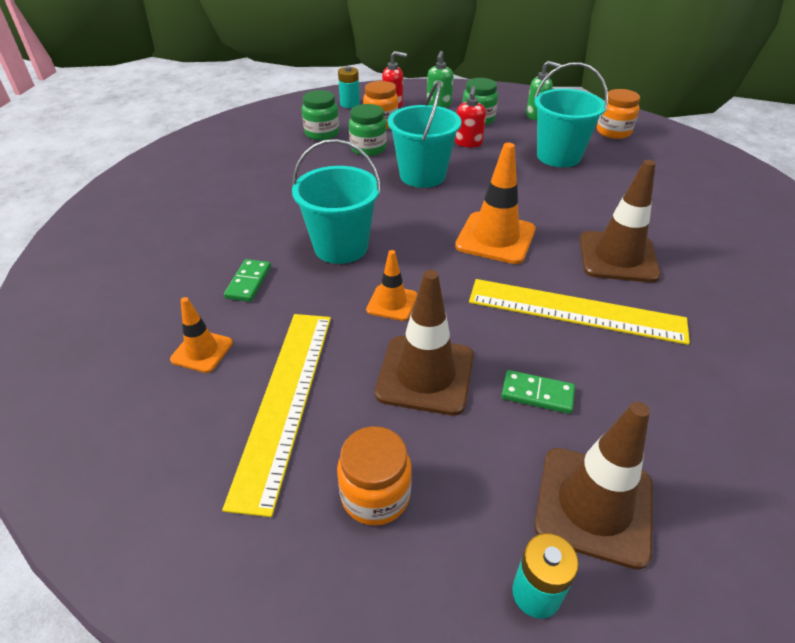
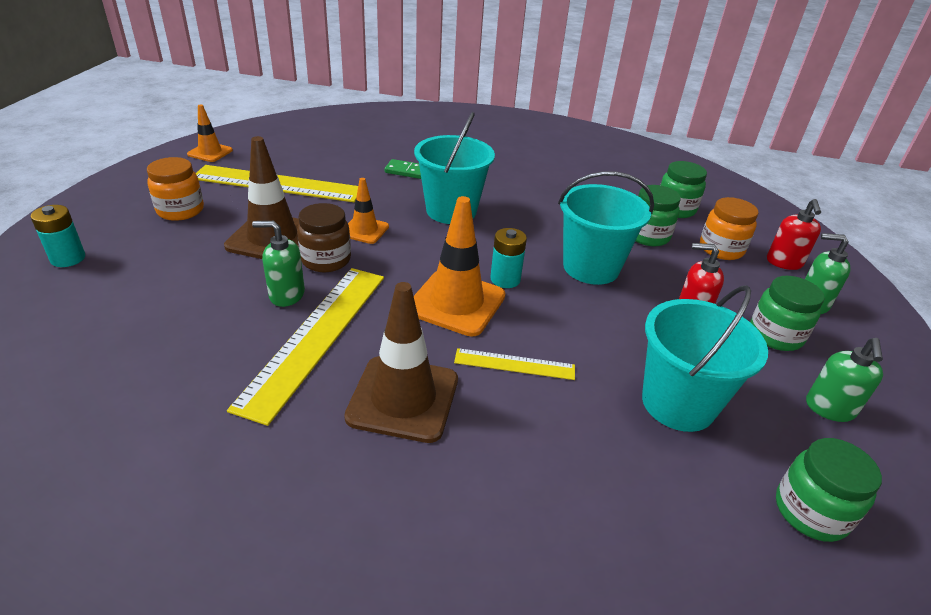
camera: 90 degrees right, 5 degrees down
(202, 351) = (338, 158): orange traffic cone -> orange traffic cone (210, 152)
(350, 104) = (766, 230): turquoise battery -> turquoise battery (505, 279)
(457, 323) = (326, 260): none -> brown jar
(526, 341) = (286, 295): none -> green soap dispenser
(537, 394) = (221, 289): green domino -> none
(555, 211) = (514, 364): none -> yellow ruler
(594, 505) = (103, 295): brown traffic cone -> none
(613, 132) = (810, 512): orange jar -> green jar

